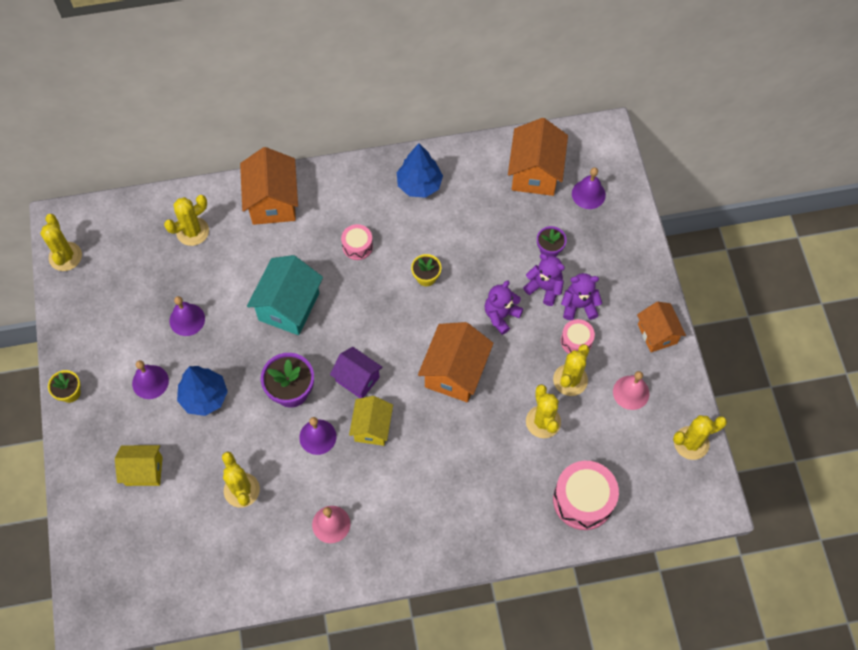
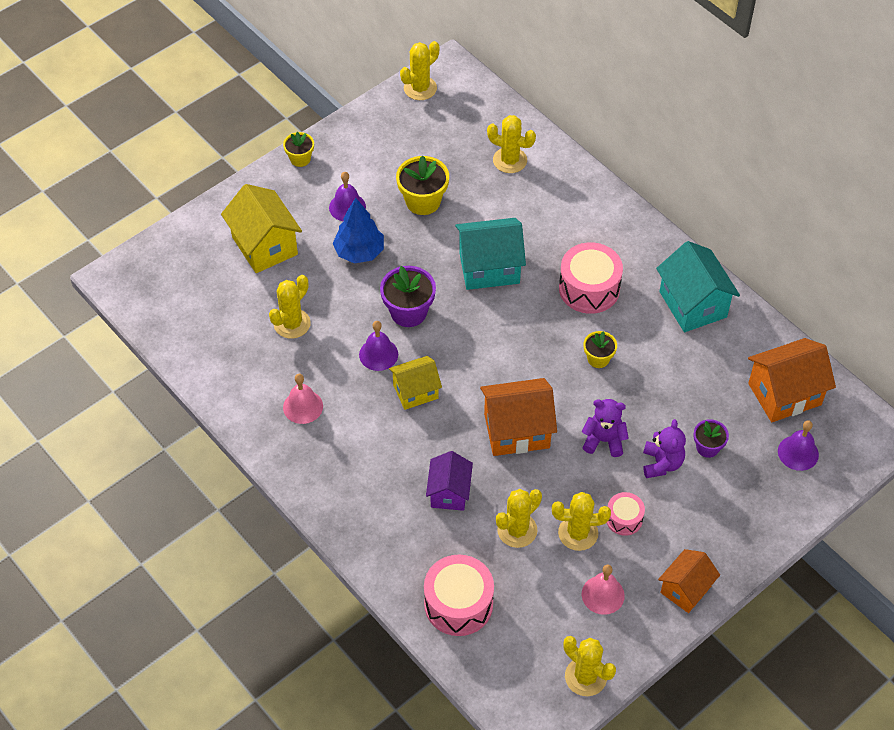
camera: 60 degrees right, 10 degrees down
(144, 471) = (264, 246): yellow house -> yellow house, size x1.55
(187, 319) = (423, 201): purple bell -> yellow flower pot
(273, 201) = (584, 202): orange house -> none
(357, 246) = (589, 288): pink drum -> pink drum, size x1.80
(357, 379) = (455, 356): purple house -> purple house (449, 492)
(419, 184) = (692, 304): blue tree -> turquoise house
(579, 306) = (664, 503): purple teddy bear -> none

